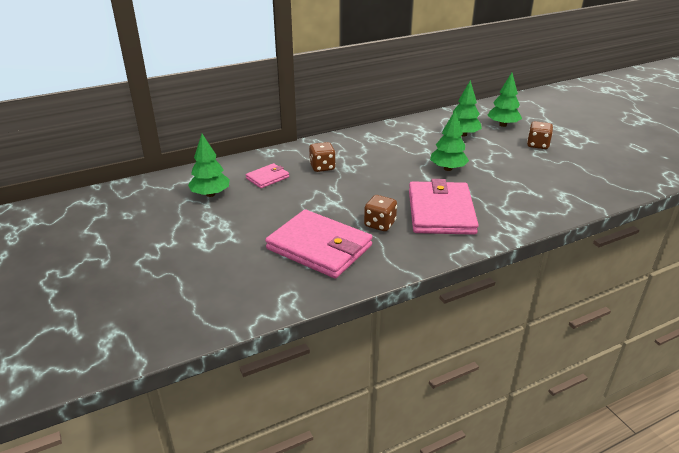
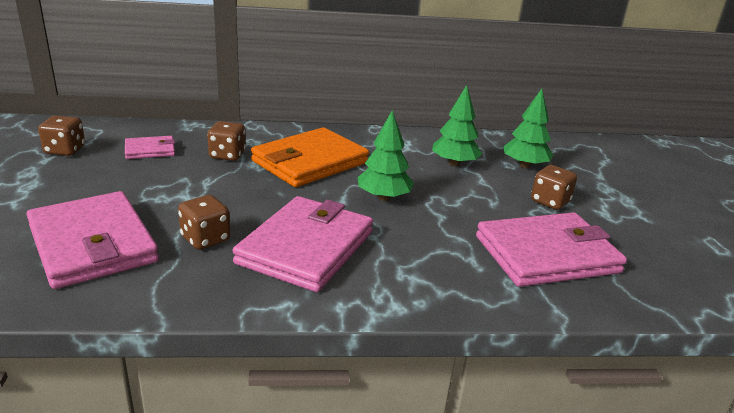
camera: 20 degrees right, 5 degrees down
(210, 194) = (65, 150): green tree -> brown dice
(378, 157) = (309, 162): none -> orange wallet
(565, 177) = (547, 254): none -> pink wallet

